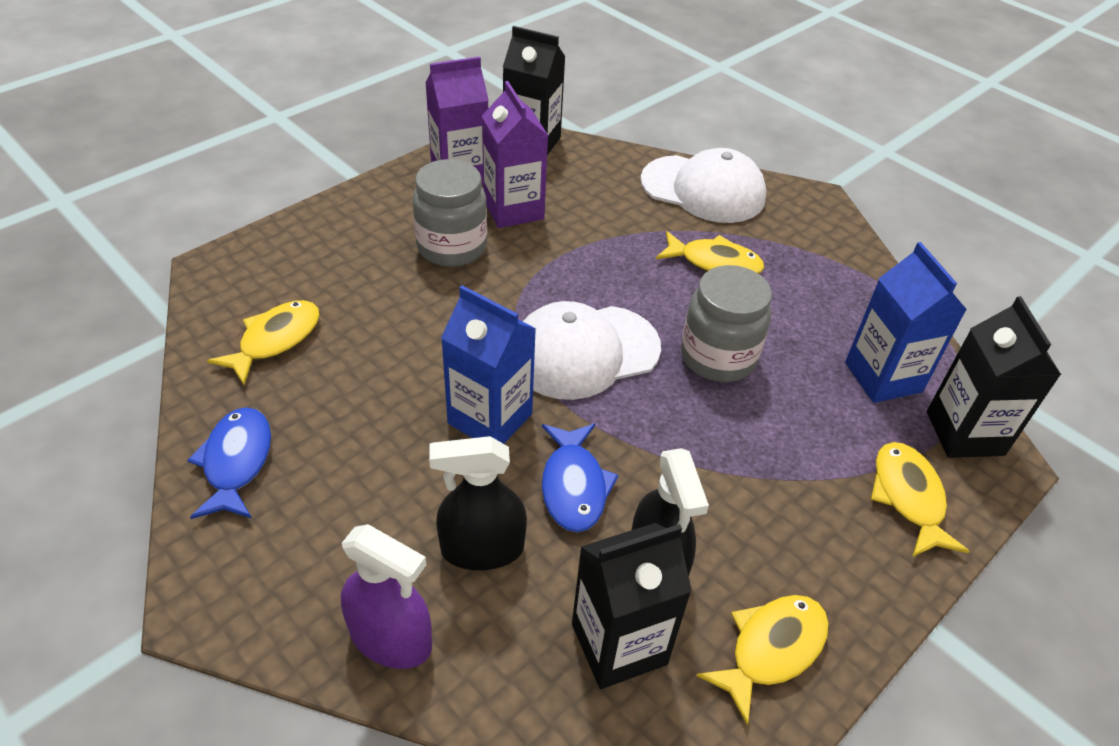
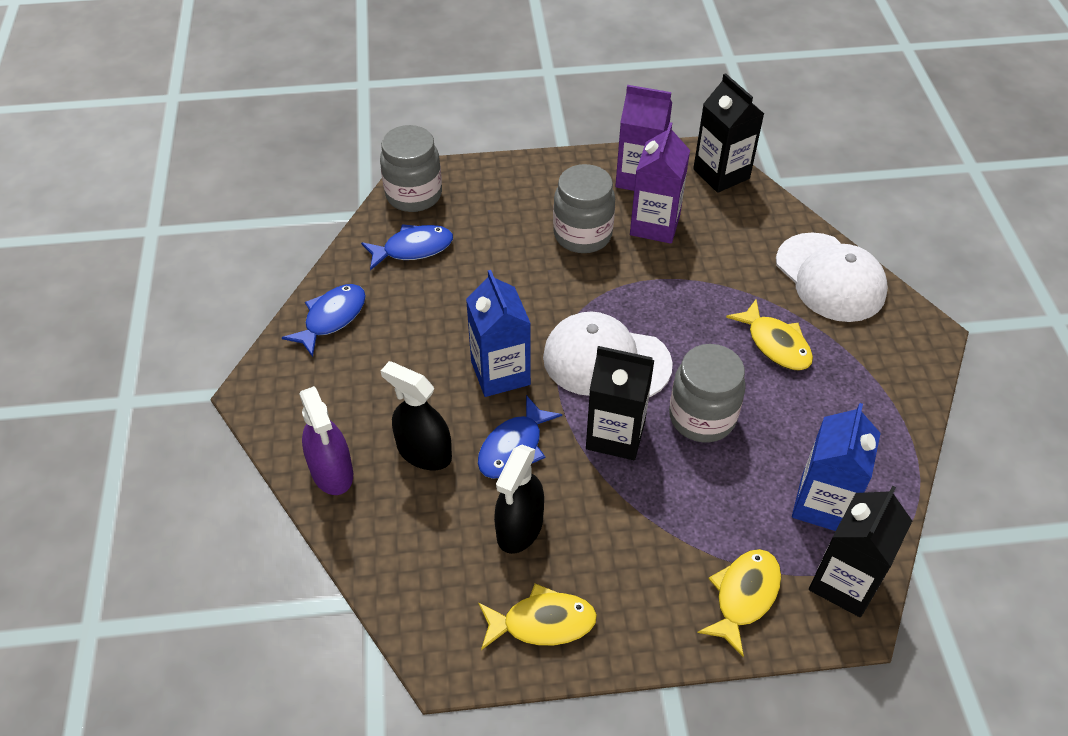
camera: 40 degrees right, 5 degrees up
(227, 286) = (414, 195): none -> grey jar
(275, 340) = (413, 249): yellow fish -> blue fish
(619, 644) = (453, 557): black carton -> black carton (615, 435)

